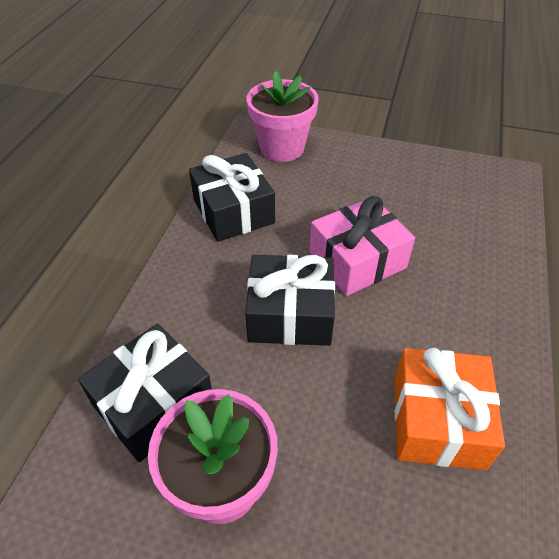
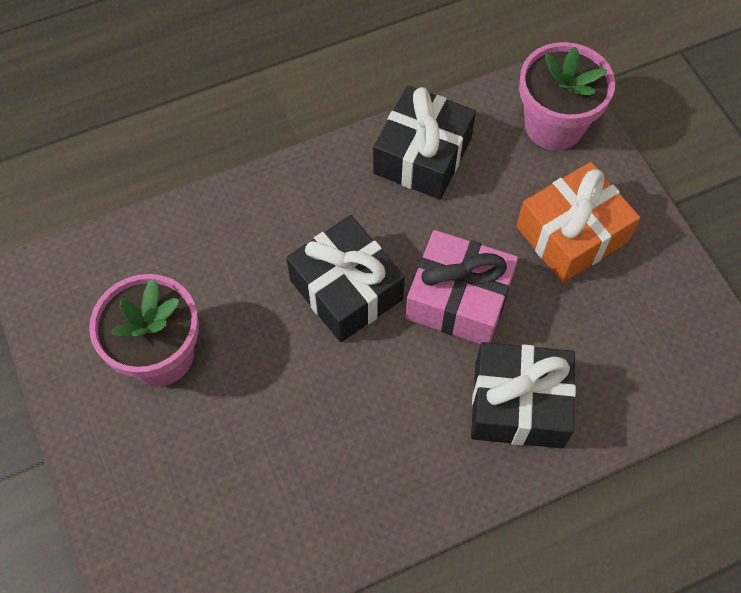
camera: 50 degrees right, 15 degrees up
(153, 403) = (183, 260): black gift -> black gift (518, 404)
(438, 420) = (336, 469): orange gift -> orange gift (572, 234)

